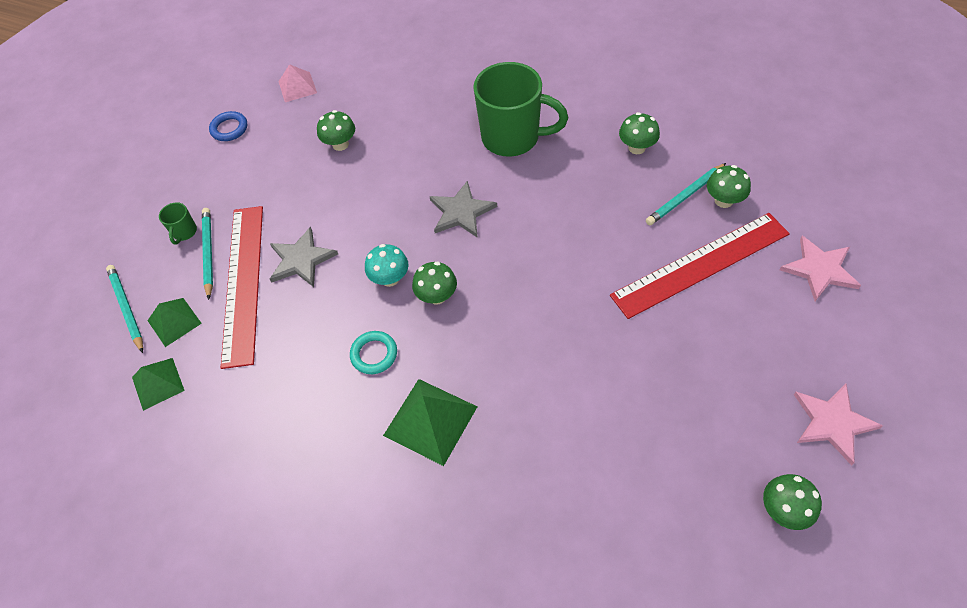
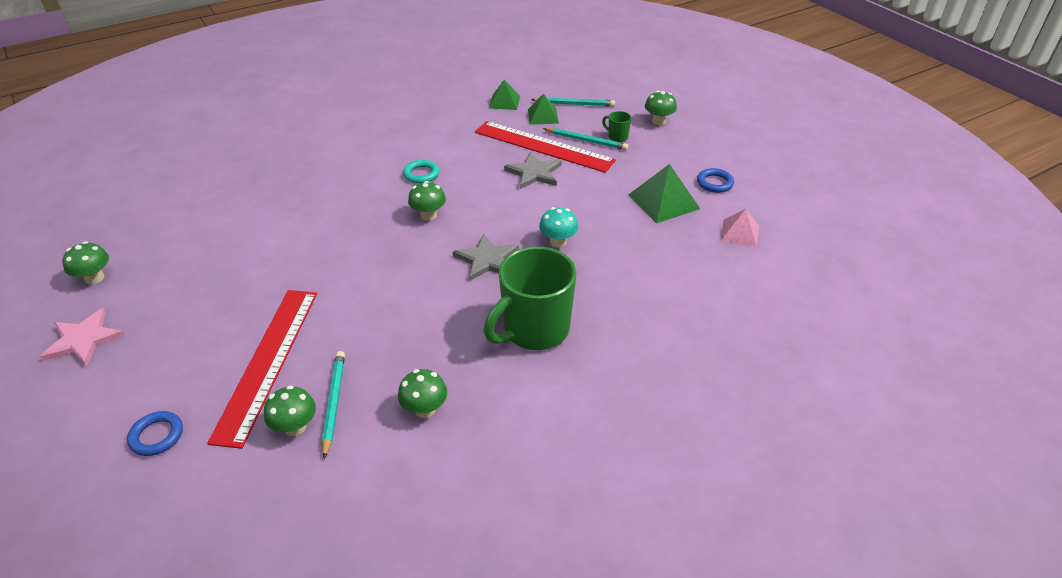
camera: 120 degrees right, 15 degrees down
(340, 144) = (636, 229): green mushroom -> green mushroom (658, 121)
(390, 278) = (470, 202): turquoise mushroom -> turquoise mushroom (558, 241)
(430, 421) = (350, 177): green pyramid -> green pyramid (663, 201)
(819, 269) = (157, 436): pink star -> blue ring

